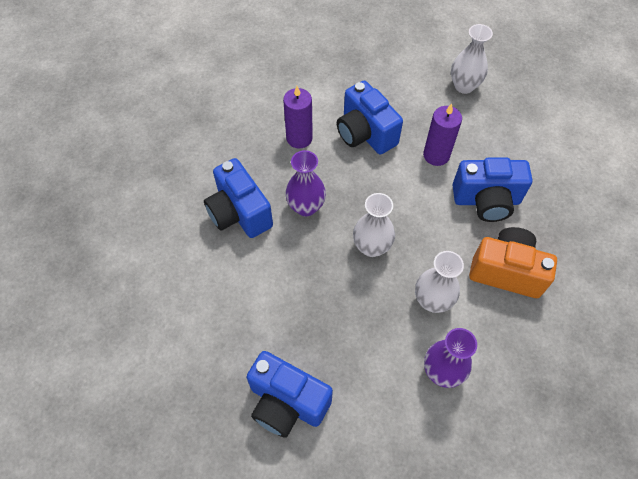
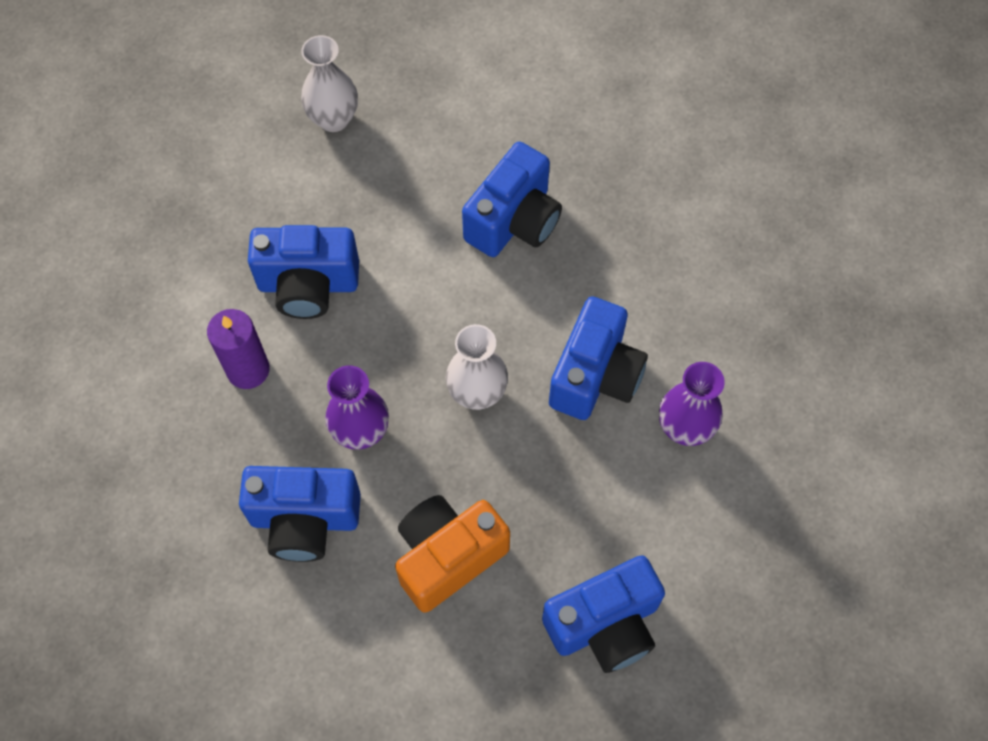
camera: 55 degrees left, 5 degrees up
(432, 301) = (595, 376): white vase -> blue camera
(436, 155) = (408, 227): purple candle -> none
(506, 271) = (617, 271): orange camera -> orange camera (448, 556)

